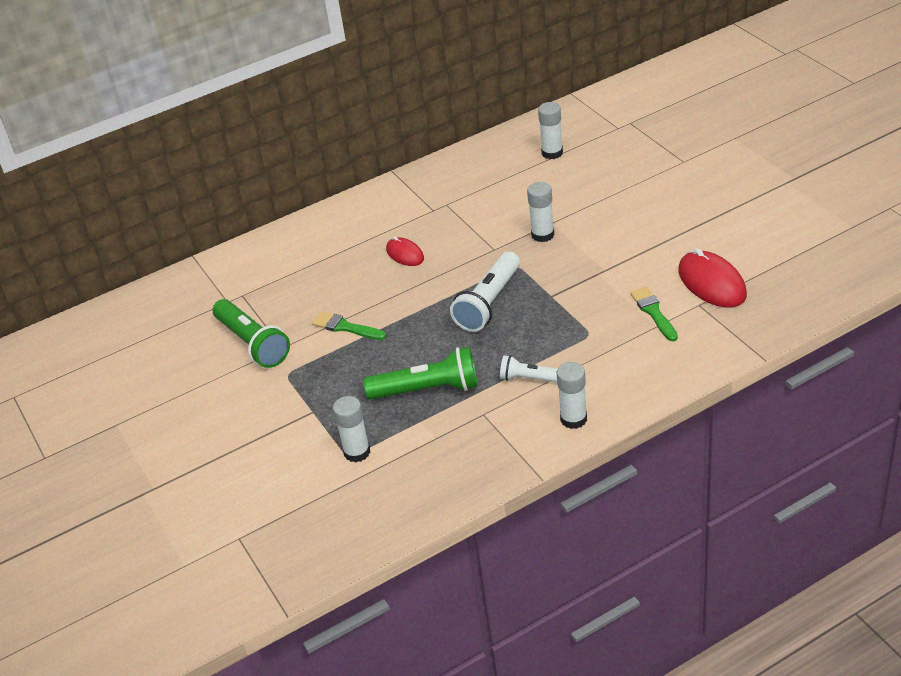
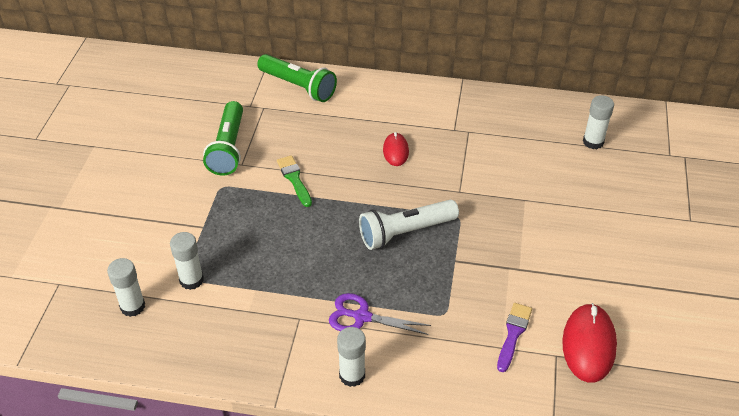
camera: 35 degrees right, 5 degrees up
(428, 389) = (287, 269): green flashlight -> green flashlight (298, 86)
(530, 379) = (362, 317): white flashlight -> purple scissors
(542, 235) = (507, 205): white glue stick -> white glue stick (132, 306)
(653, 312) = (513, 334): green brush -> purple brush

